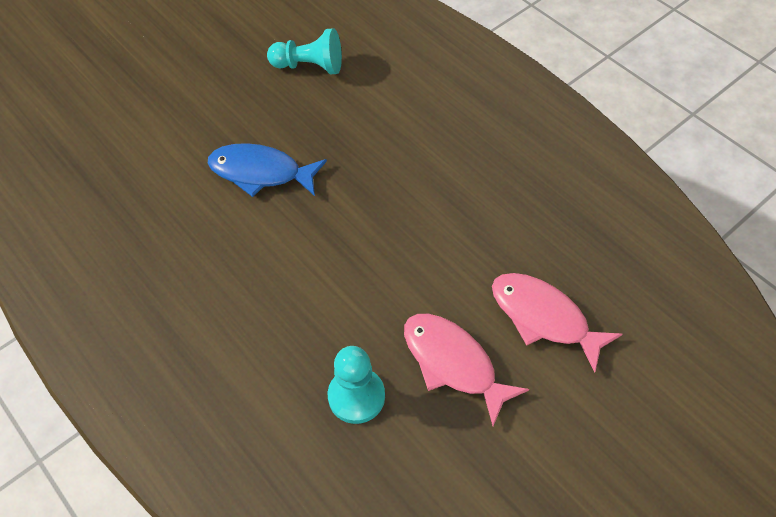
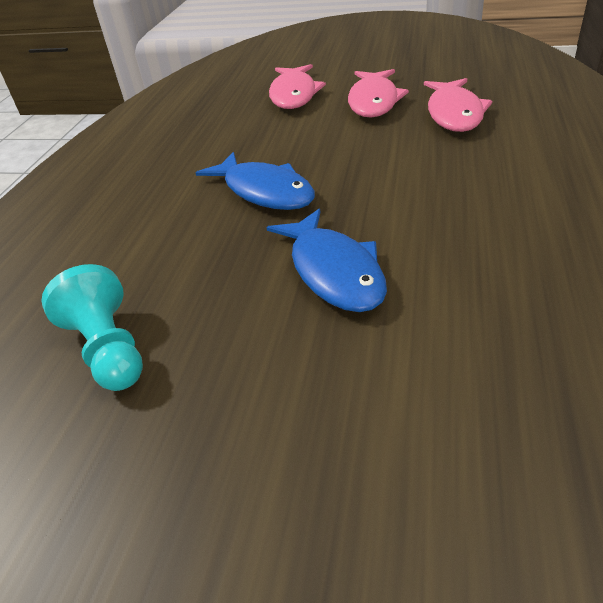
camera: 125 degrees left, 15 degrees down
(356, 396) = (454, 114): turquoise pawn -> pink fish
(382, 192) = (264, 191): none -> blue fish

